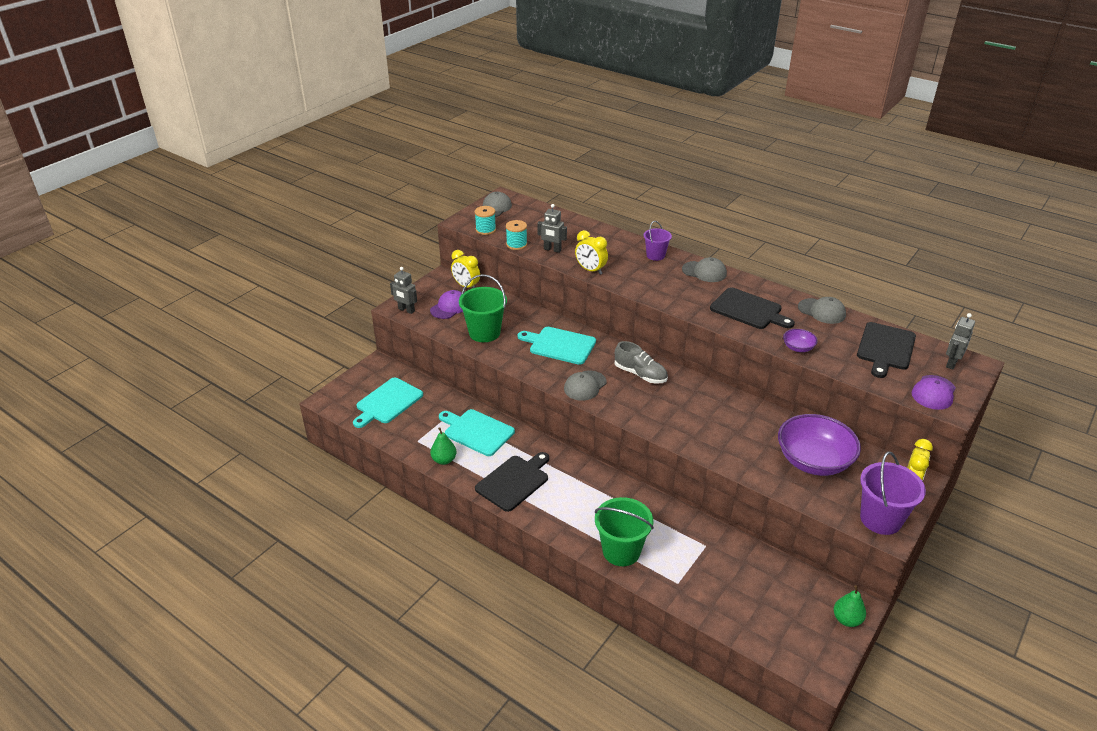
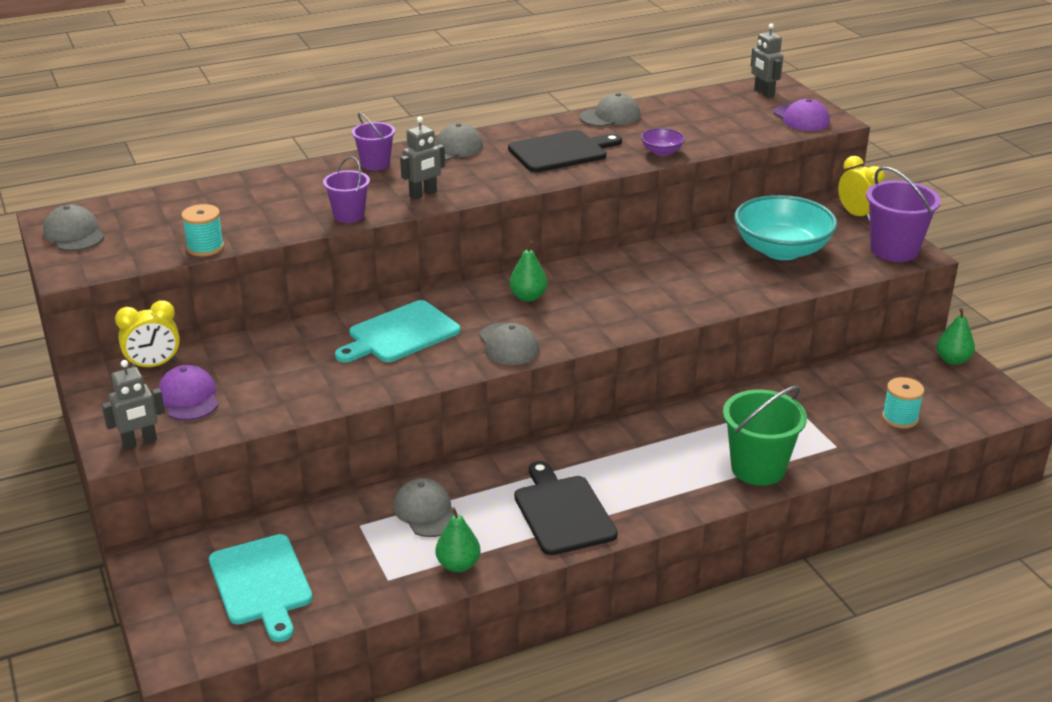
camera: 60 degrees left, 5 degrees down
(477, 431) = (426, 512): turquoise cutting board -> grey cap
(484, 333) = (295, 386): green bucket -> none
(485, 230) = (126, 259): turquoise spool -> turquoise spool (900, 418)
(552, 250) = (259, 226): grey robot -> grey robot (423, 194)
(590, 270) = (349, 215): yellow clock -> purple bucket
(640, 374) = (528, 297): grey shoe -> green pear
(813, 461) = (781, 250): purple bowl -> turquoise bowl
(885, 348) = (709, 111): black cutting board -> none

